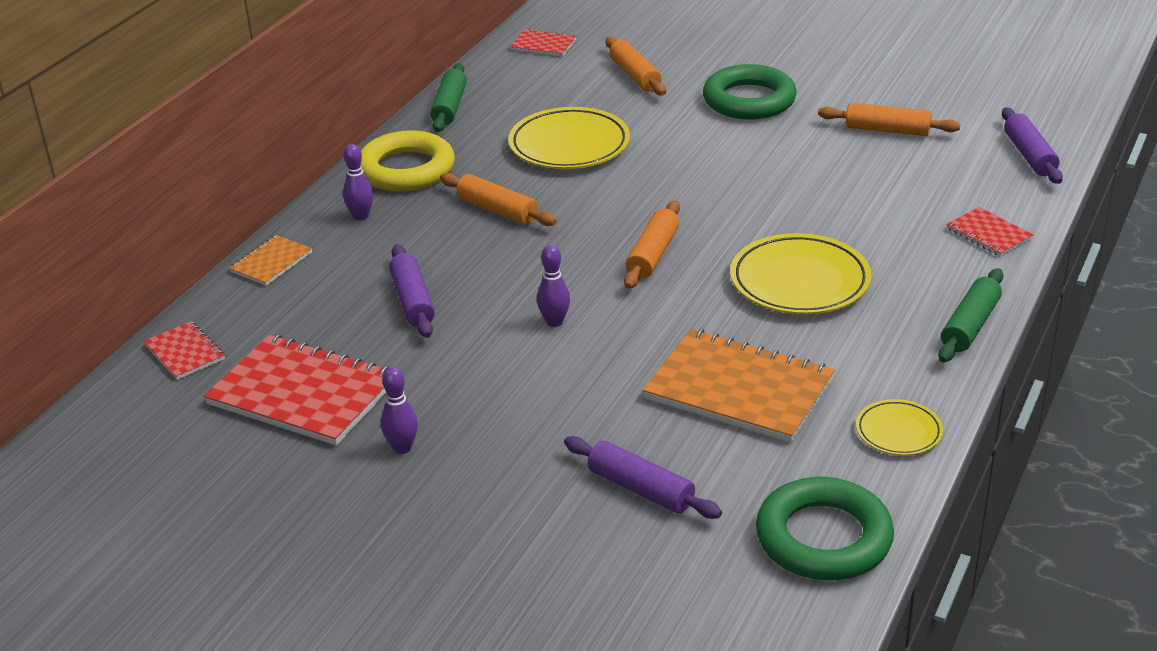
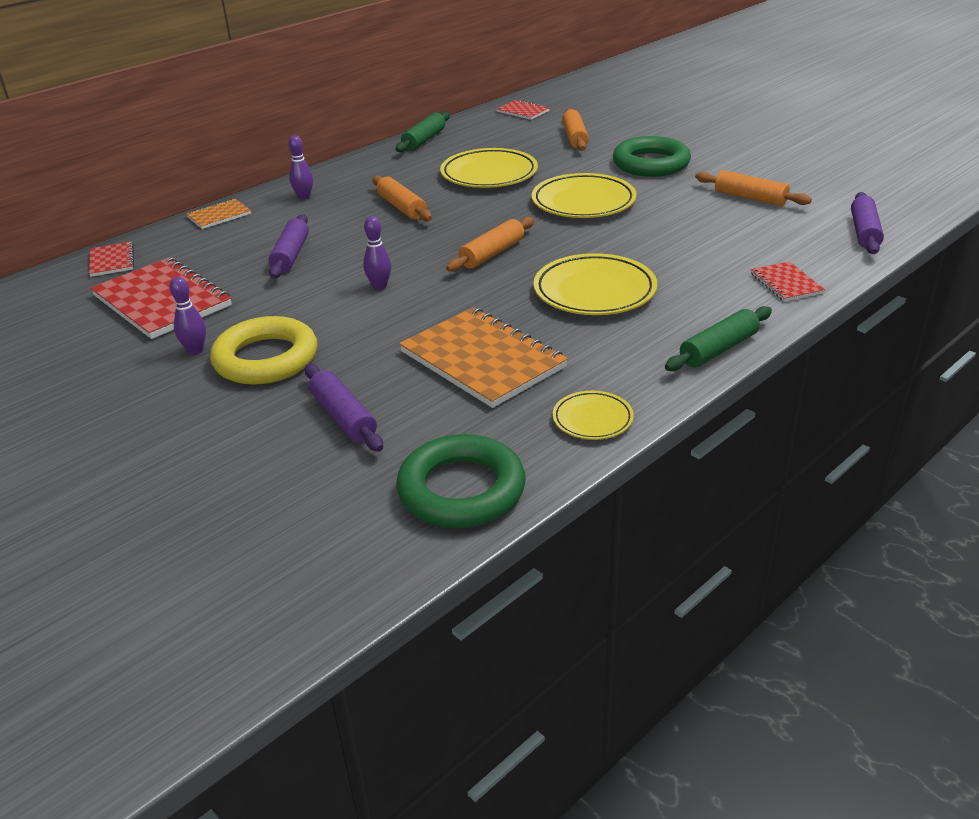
camera: 20 degrees right, 0 degrees up
(406, 169) = (360, 173): yellow ring -> yellow ring (266, 359)
(708, 167) = (583, 202): none -> yellow plate

